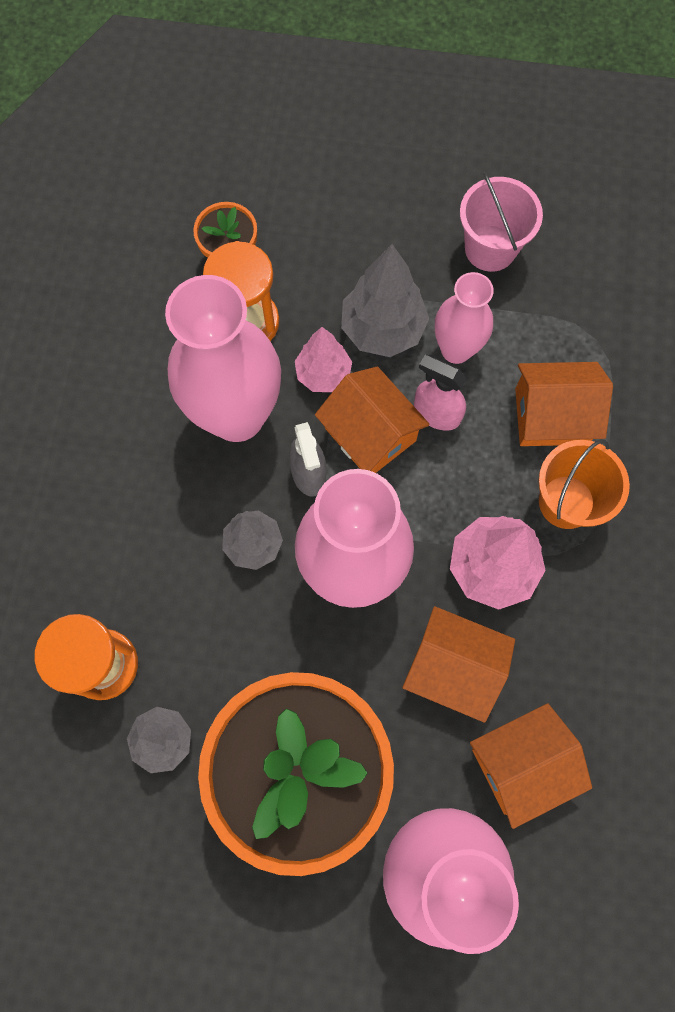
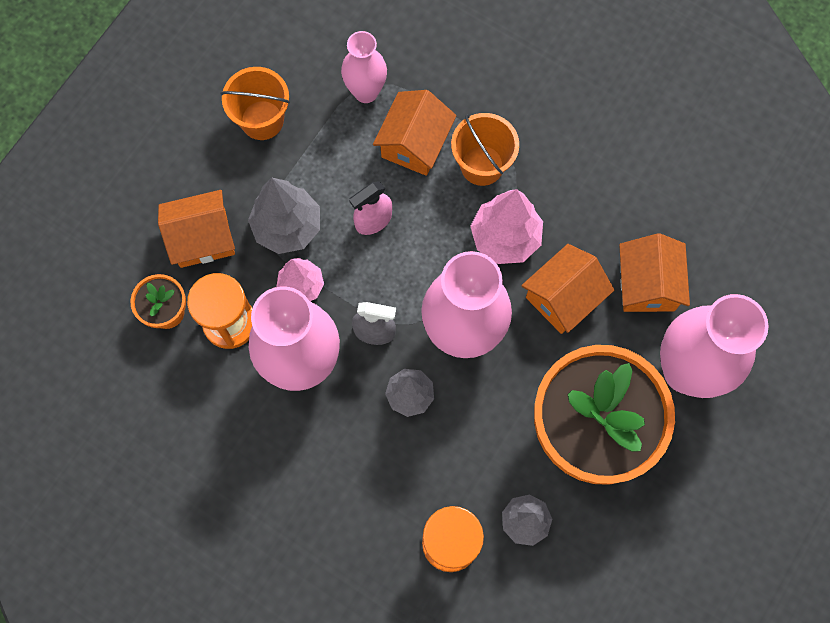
camera: 65 degrees left, 0 degrees up
(370, 434) = (366, 274): orange house -> orange house (202, 238)
(456, 349) = (330, 183): pink vase -> pink vase (366, 92)
(490, 248) = (262, 120): pink bucket -> orange bucket

